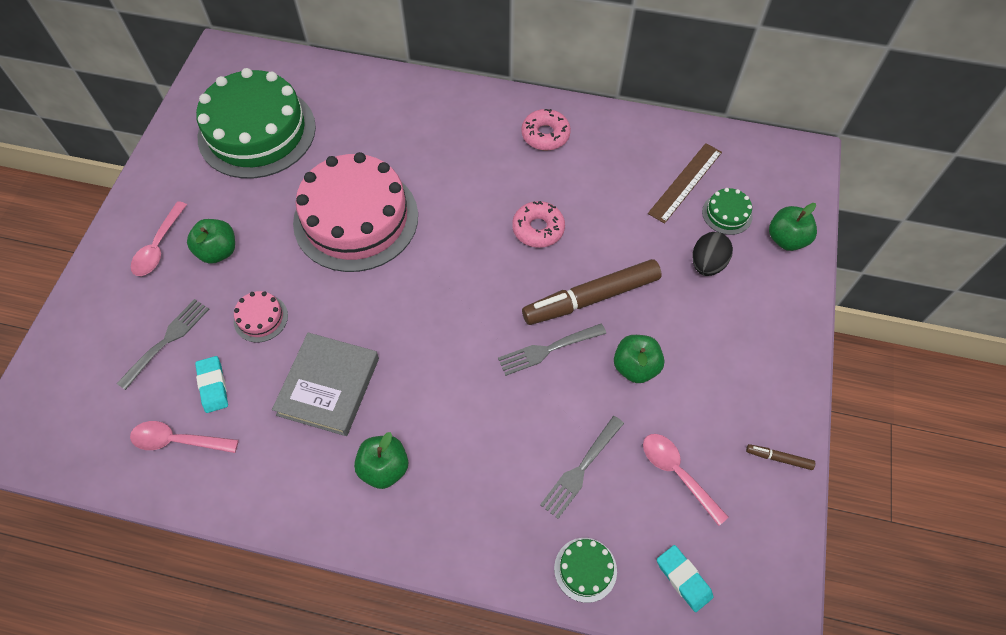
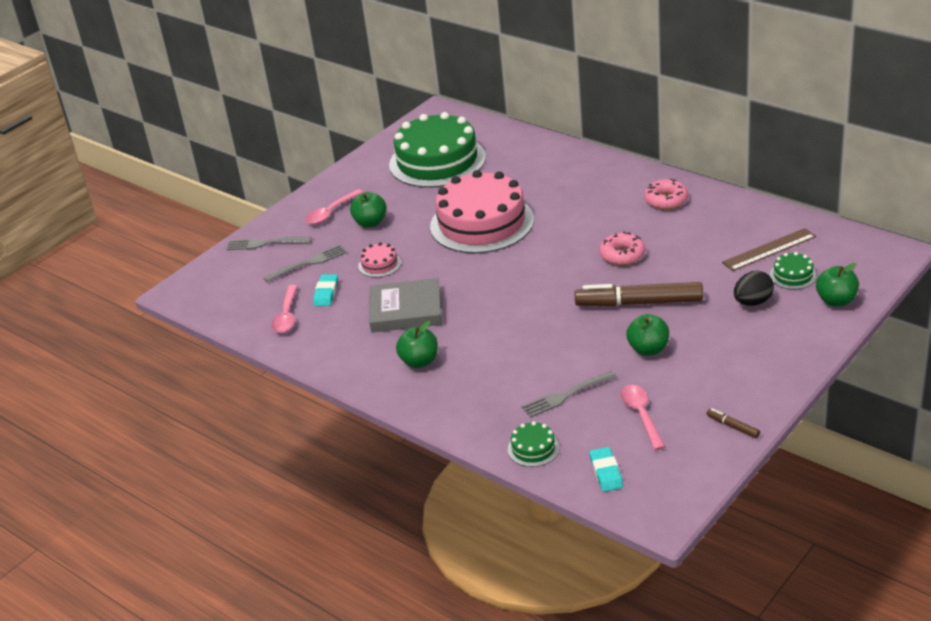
camera: 30 degrees right, 25 degrees down
(178, 441) = (287, 316): pink spoon -> pink spoon turned 120 degrees counterclockwise
(328, 386) = (406, 310): grey book -> grey book turned 45 degrees clockwise
(548, 349) = (584, 325): grey fork -> grey fork (265, 243)

